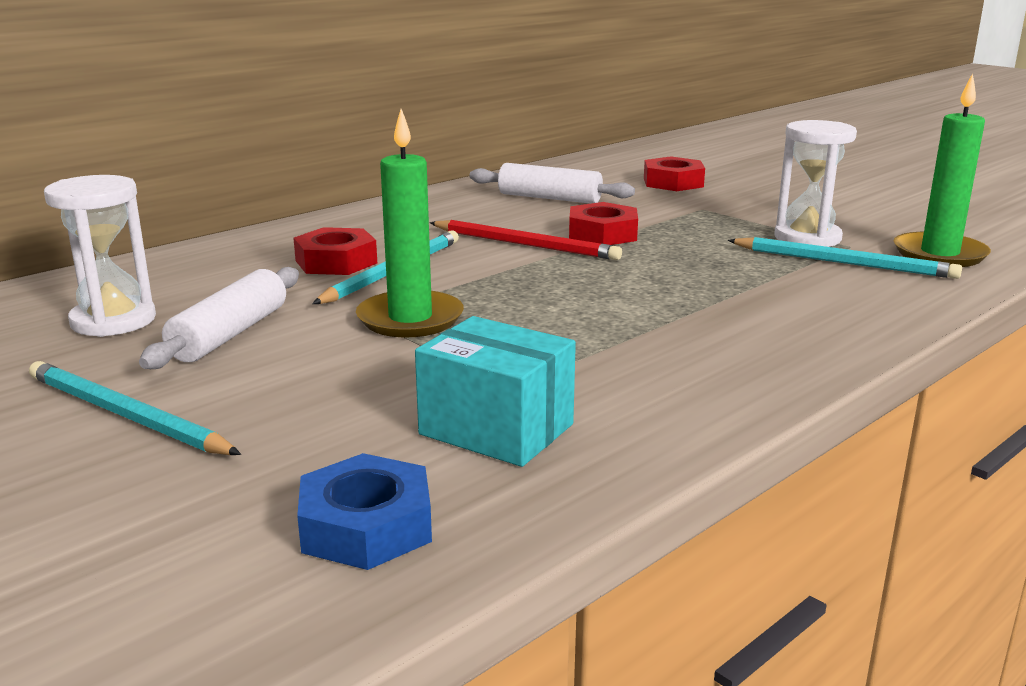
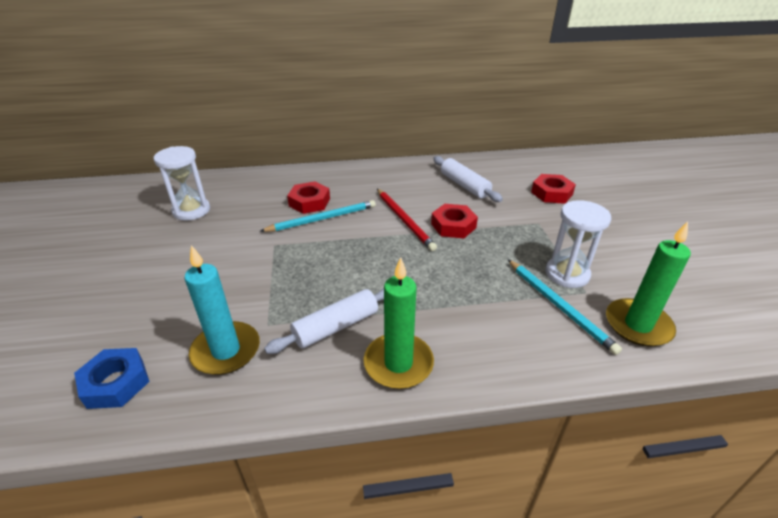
camera: 35 degrees right, 15 degrees up
(125, 415) = (130, 271): turquoise pencil -> none
(230, 334) = (216, 237): white rolling pin -> white rolling pin (336, 327)
(410, 319) = (288, 256): green candle -> green candle (398, 363)
(496, 429) = (226, 351): turquoise box -> turquoise candle

